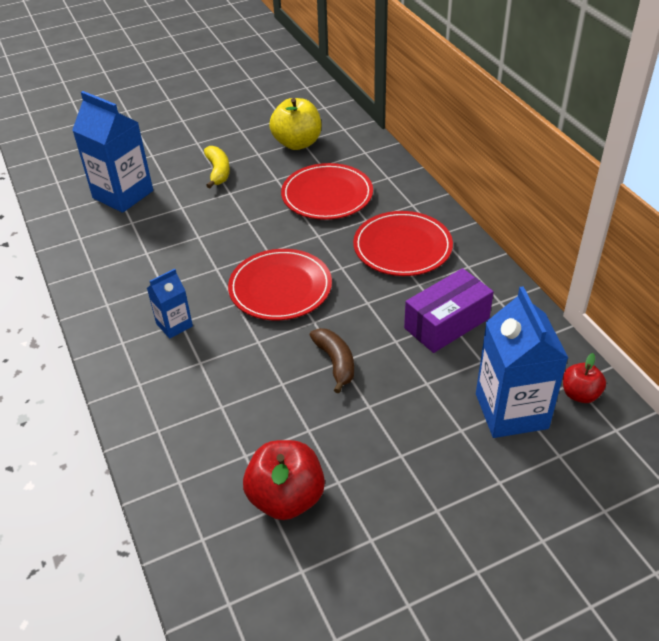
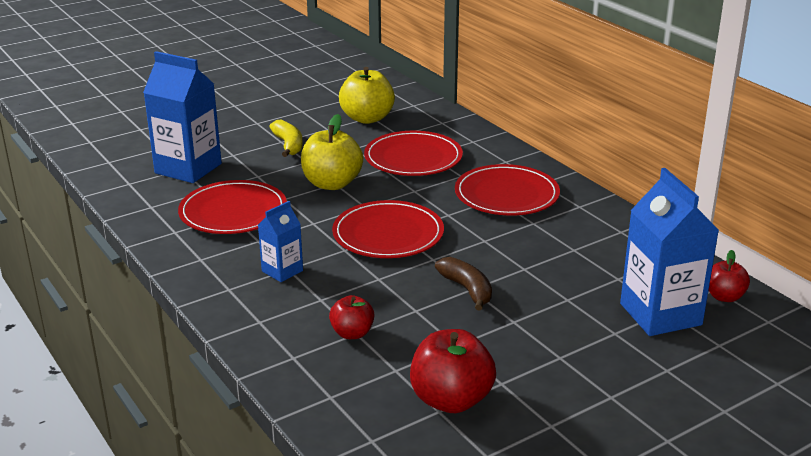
camera: 10 degrees left, 15 degrees down
(149, 250) = (233, 212): none -> red plate
(217, 406) = (352, 333): none -> red apple
(245, 222) = (332, 184): none -> yellow apple
(447, 323) = (572, 251): purple box -> none

